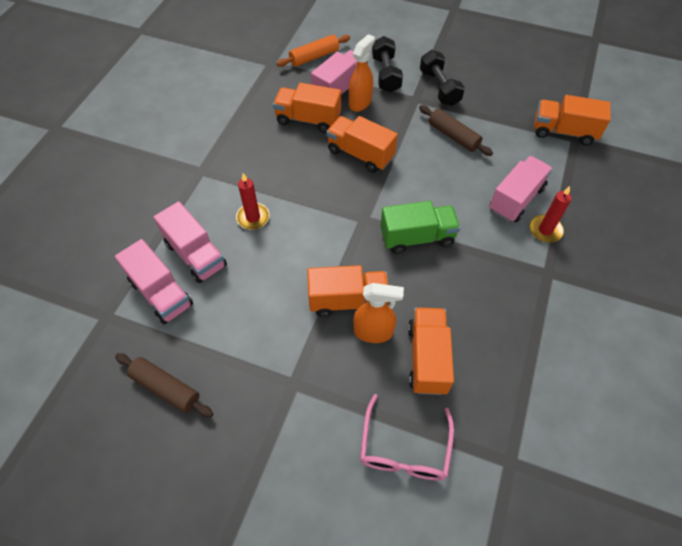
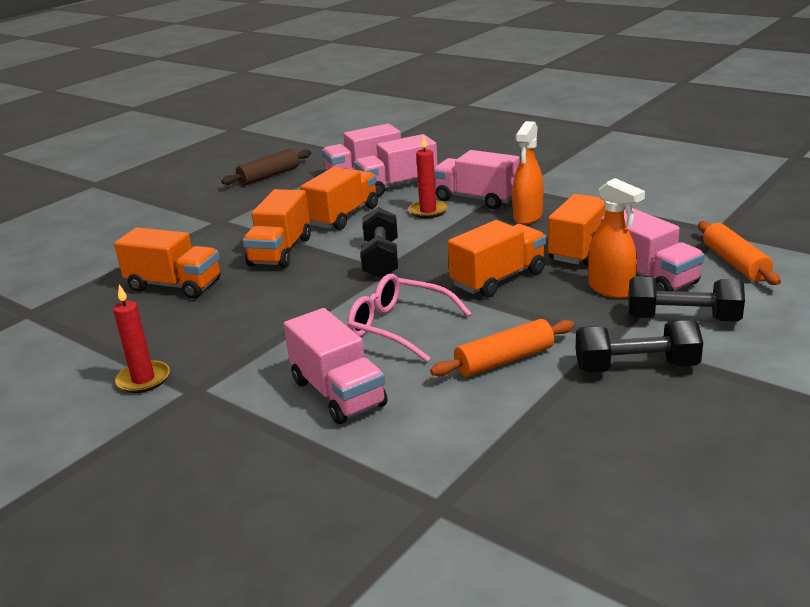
camera: 110 degrees right, 30 degrees down
(224, 191) = (476, 199): none -> pink truck
(347, 225) = (381, 260): none -> black dumbbell
(373, 332) = (232, 261): orange spray bottle -> orange spray bottle (527, 217)
(404, 448) = (106, 263): pink glasses -> pink glasses (399, 327)
(417, 237) = (330, 301): green truck -> none
(453, 136) = (504, 360): brown rolling pin -> orange rolling pin
(545, 230) = (262, 407): red candle -> red candle (143, 379)
(563, 132) = (465, 495): orange truck -> orange truck (343, 216)

